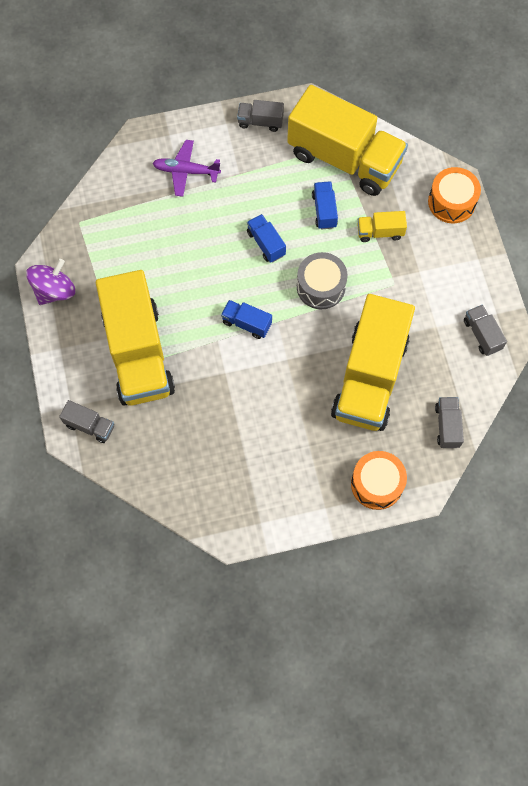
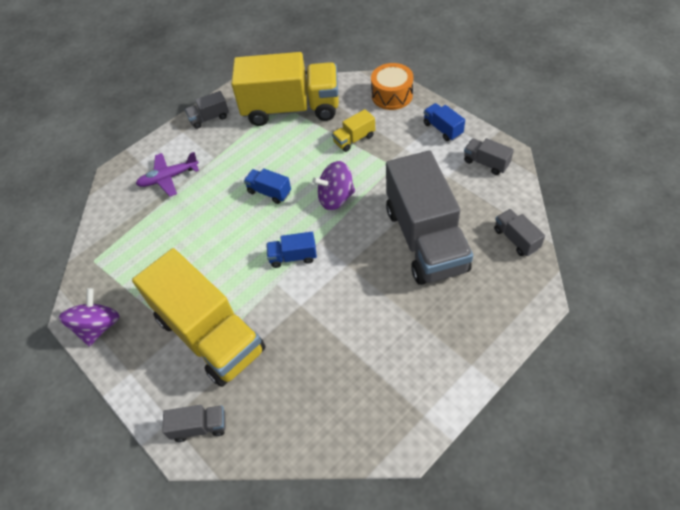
camera: 25 degrees left, 15 degrees down
(320, 287) = (336, 198): grey drum -> purple spinning top
(324, 210) = (300, 147): blue truck -> blue truck (442, 129)
(369, 377) = (425, 239): yellow truck -> grey truck
(376, 484) = (498, 317): orange drum -> none

